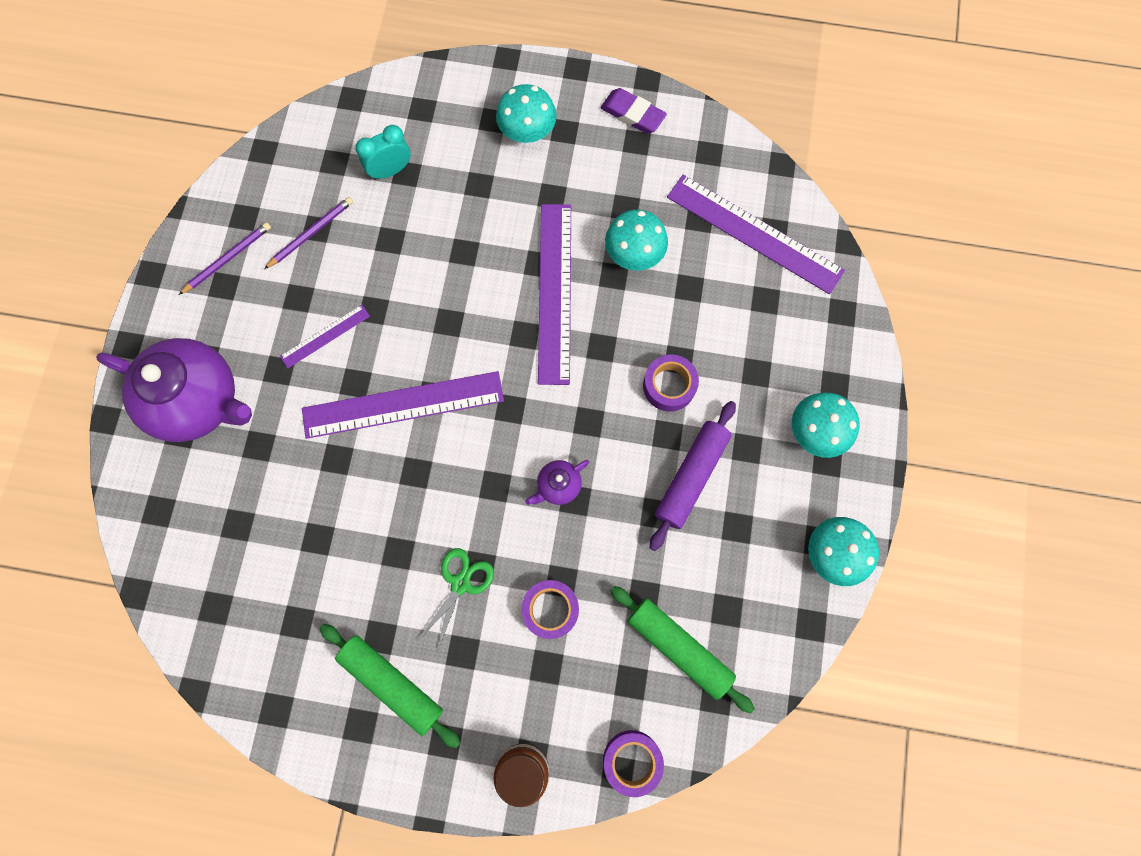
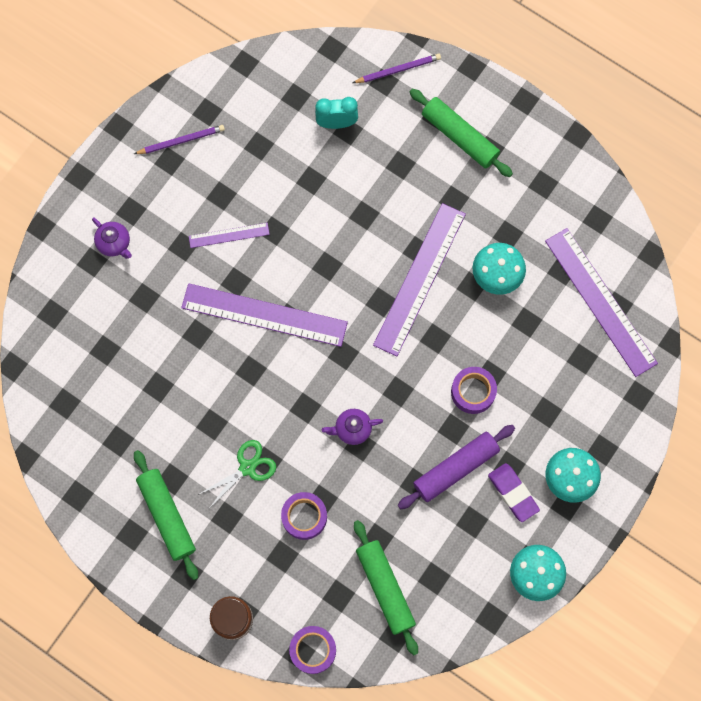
camera: 25 degrees right, 0 degrees up
(198, 400) = (114, 243): purple teapot -> purple teapot, size x0.42
(311, 233) = (253, 148): purple pencil -> purple pencil (398, 70)
(527, 131) = (459, 137): turquoise mushroom -> green rolling pin
(632, 114) = (551, 159): purple eraser -> purple eraser (513, 493)

